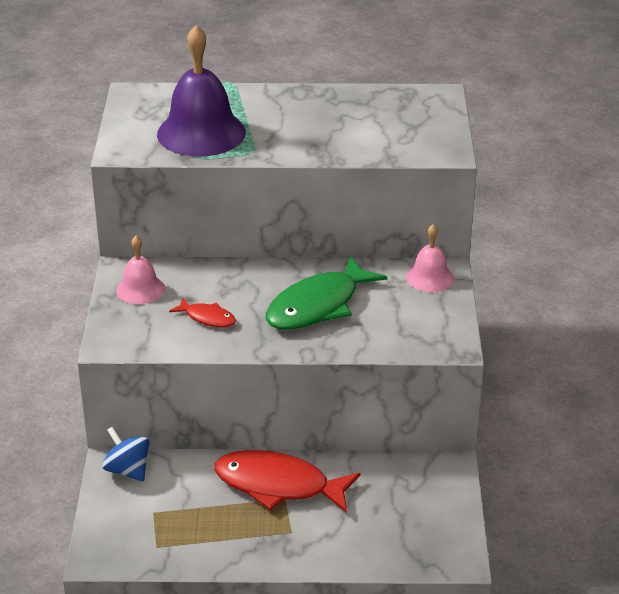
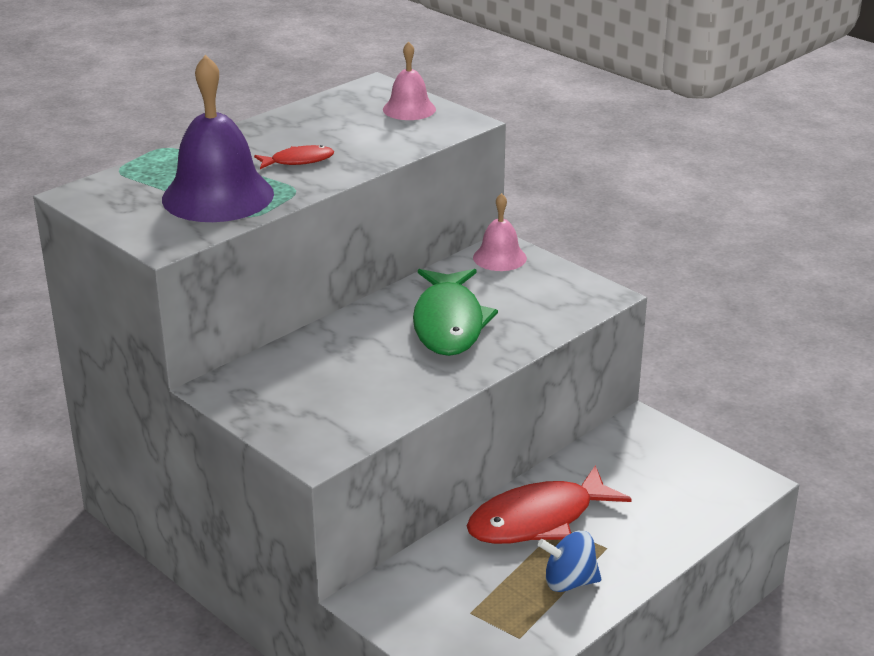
camera: 45 degrees left, 5 degrees down
(128, 470) = (389, 594): blue spinning top -> blue spinning top (569, 582)
(140, 289) = (264, 395): pink bell -> pink bell (409, 109)
(207, 318) = (371, 383): red fish -> red fish (298, 161)

